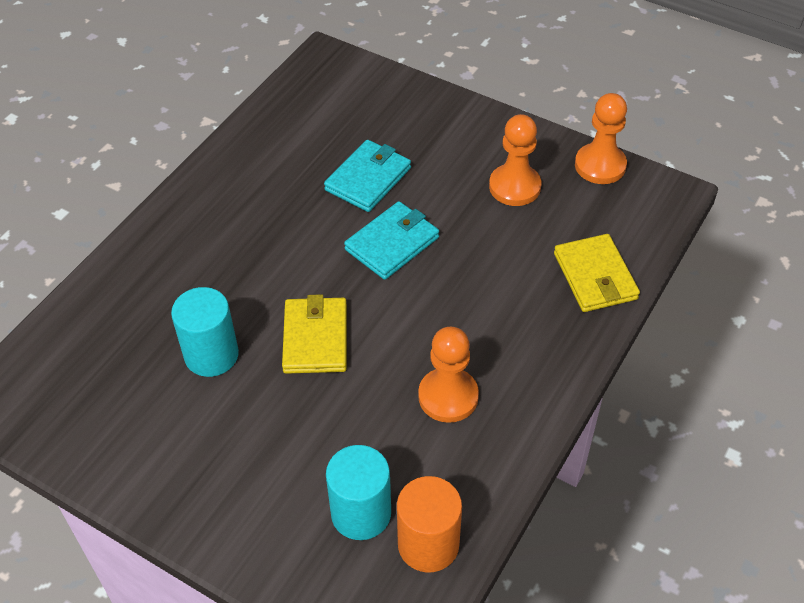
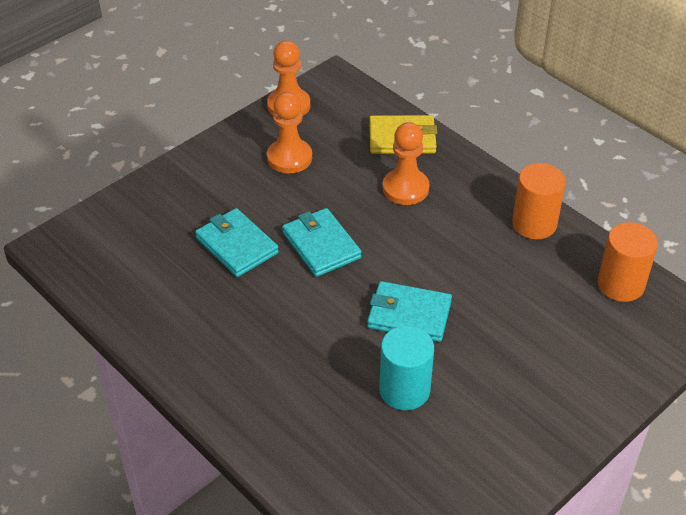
camera: 75 degrees left, 5 degrees down
(315, 338) = (409, 314): yellow wallet -> turquoise wallet
(361, 513) = (587, 317): turquoise cylinder -> none
(448, 396) = (492, 245): orange pawn -> orange pawn (405, 188)
(501, 434) = (534, 224): none -> orange cylinder

